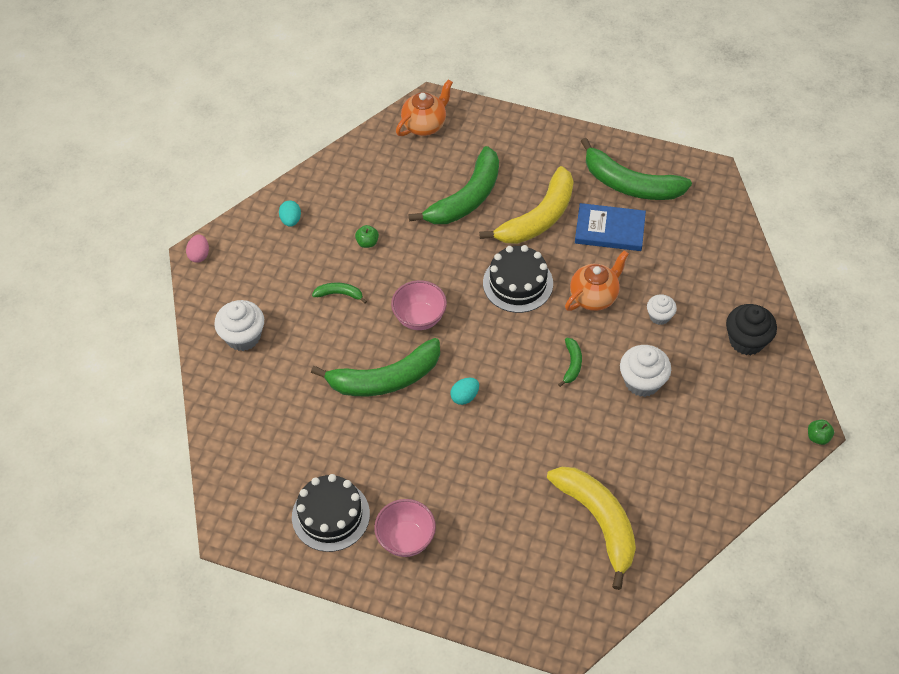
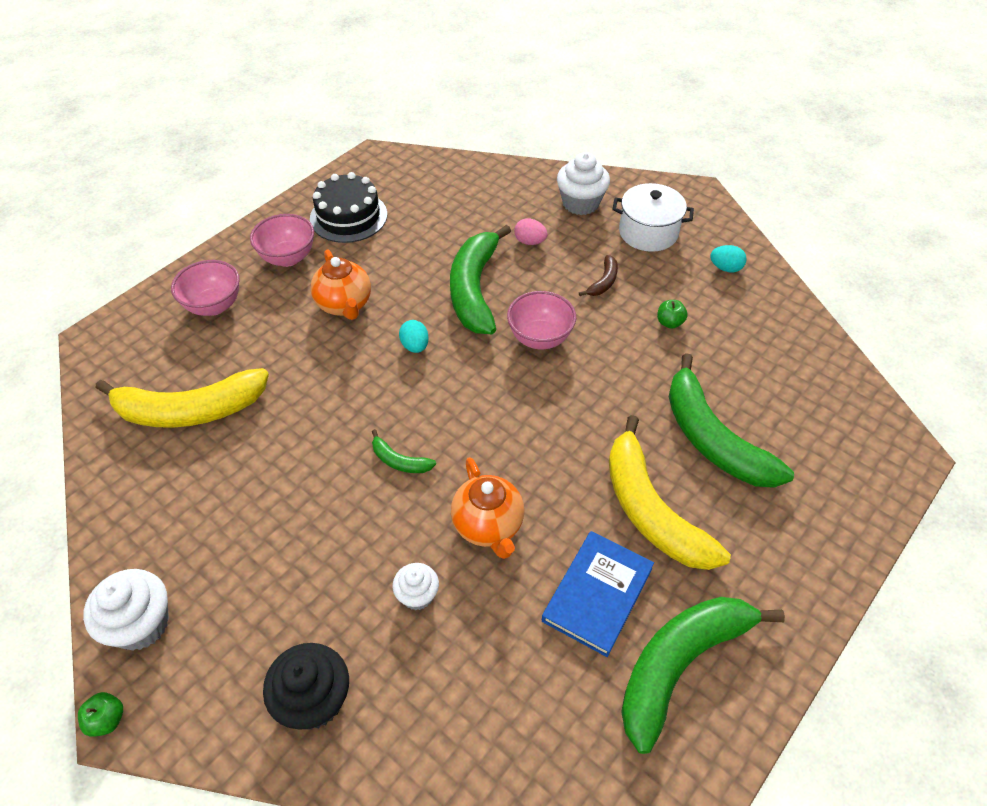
camera: 110 degrees right, 5 degrees down
(199, 255) = (698, 194): pink egg -> pink egg (530, 242)
(265, 279) = (648, 232): none -> white pot
(339, 294) = (603, 282): green banana -> brown banana
(425, 125) = (862, 433): orange teapot -> orange teapot (344, 305)
(488, 568) = (214, 306): none -> pink bowl
(518, 283) = (548, 447): black cake -> none
(642, 382) = (330, 528): white cupcake -> white cupcake (141, 624)

